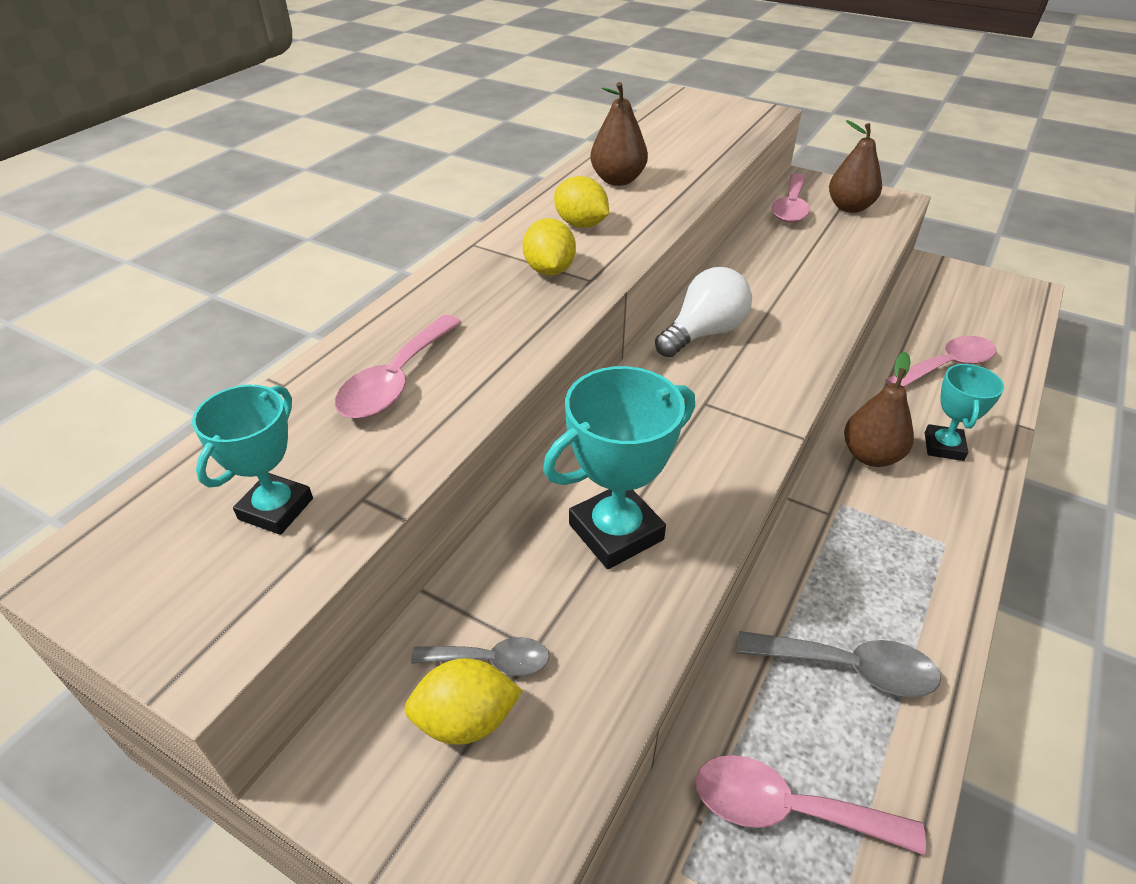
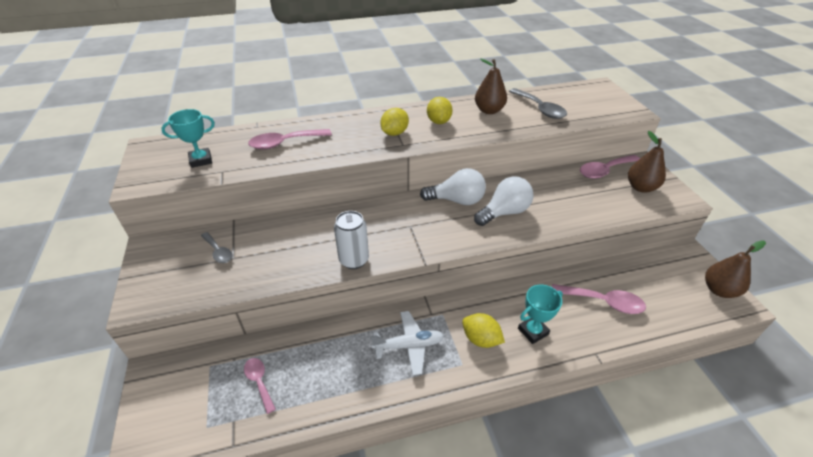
camera: 45 degrees right, 0 degrees up
(466, 720) = (190, 261): yellow lemon -> yellow lemon (481, 339)
(616, 532) = (306, 244): turquoise trophy -> none
(716, 500) = (354, 260): none -> white can
(777, 314) = (504, 212): none -> white light bulb
(786, 809) = (259, 382): pink spoon -> pink spoon, size x0.61
(849, 668) = (347, 366): grey spoon -> grey spoon (540, 109)
(868, 573) = (409, 346): none -> white plane
(870, 456) = (488, 308): brown pear -> brown pear (719, 290)

